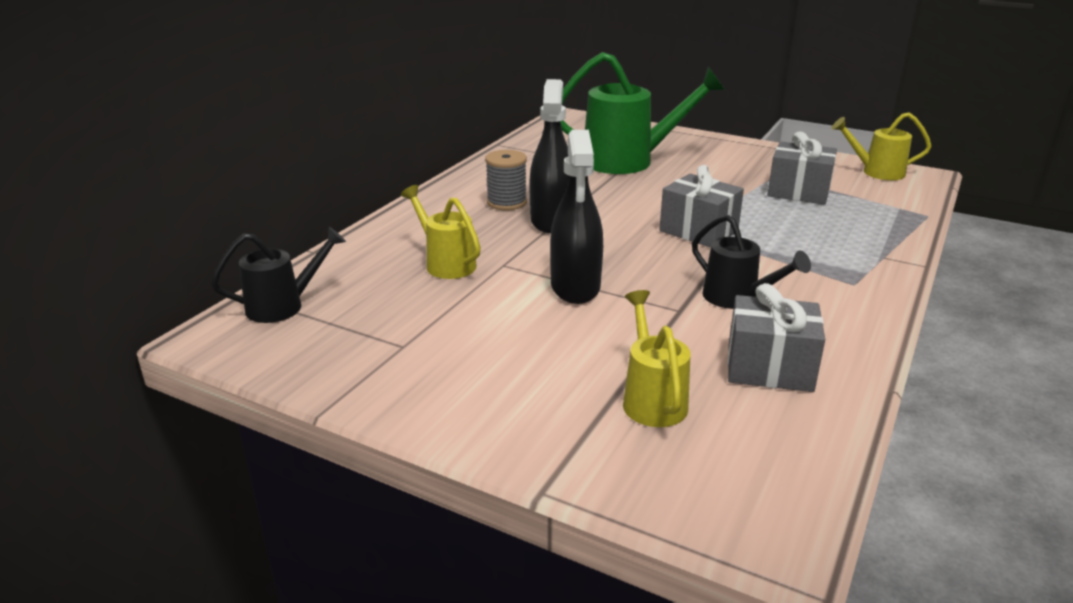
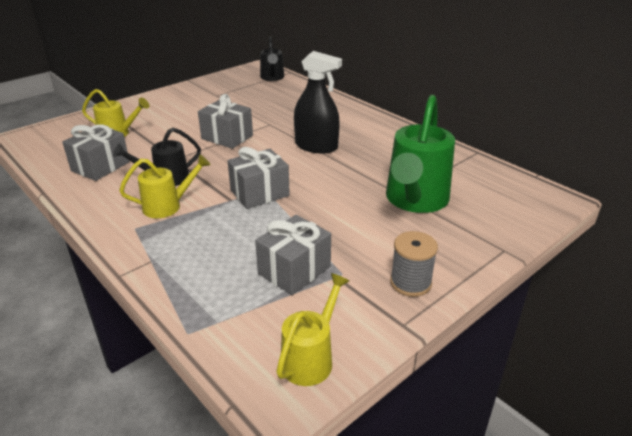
camera: 110 degrees right, 5 degrees up
(446, 263) = (283, 111): yellow watering can -> yellow watering can (168, 206)
(506, 202) = (354, 137): grey spool -> grey spool (410, 283)
(575, 286) = (227, 137): black spray bottle -> grey gift

